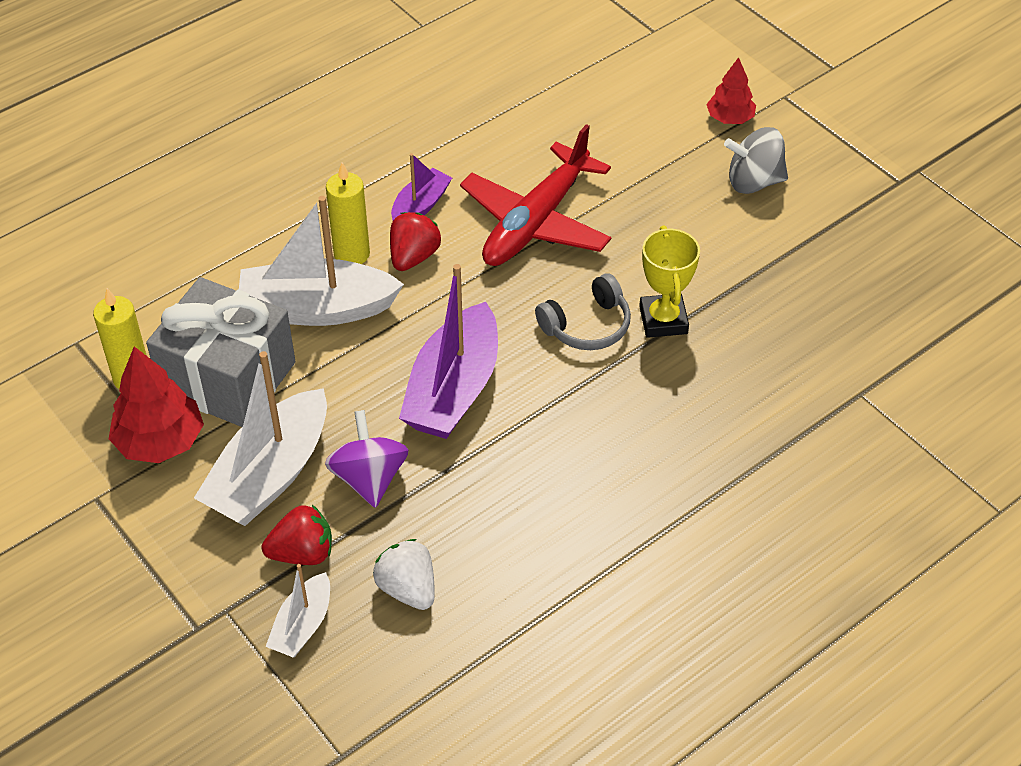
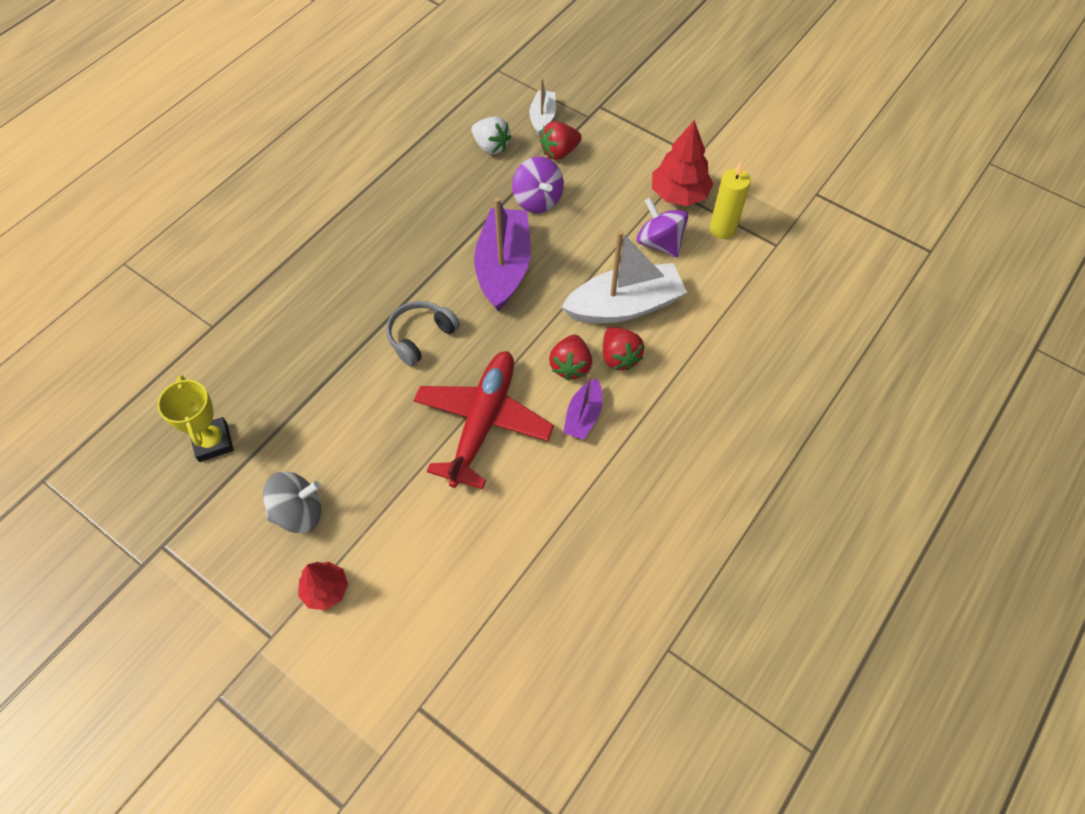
camera: 165 degrees right, 10 degrees up
(228, 378) = (659, 243): grey gift -> purple spinning top
(270, 474) = (600, 189): white boat -> none
(352, 254) = (619, 357): yellow candle -> red strawberry
(663, 320) = (363, 354): yellow trophy -> yellow trophy (213, 442)

